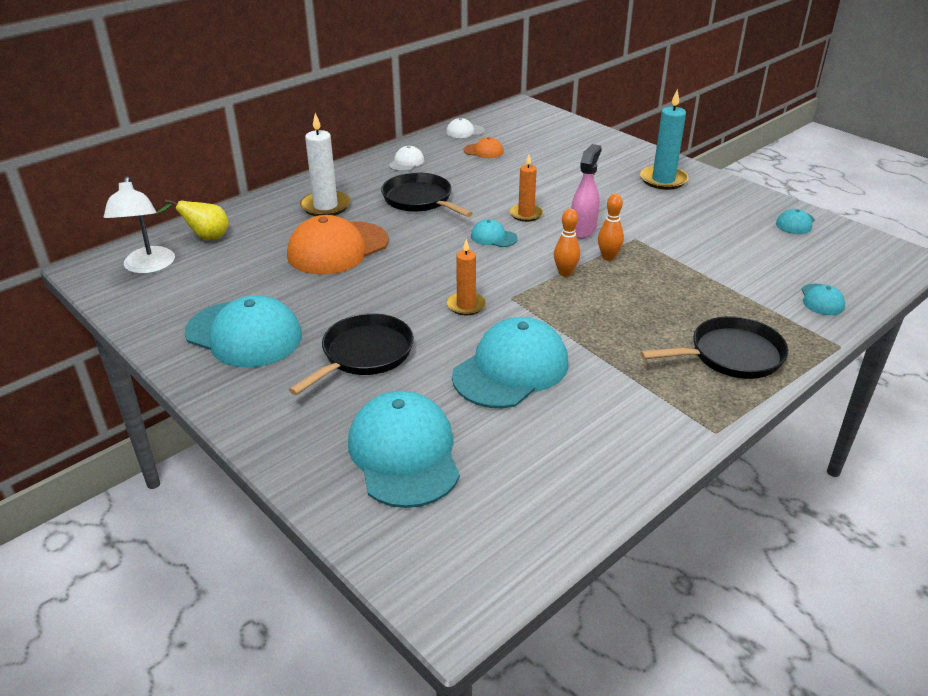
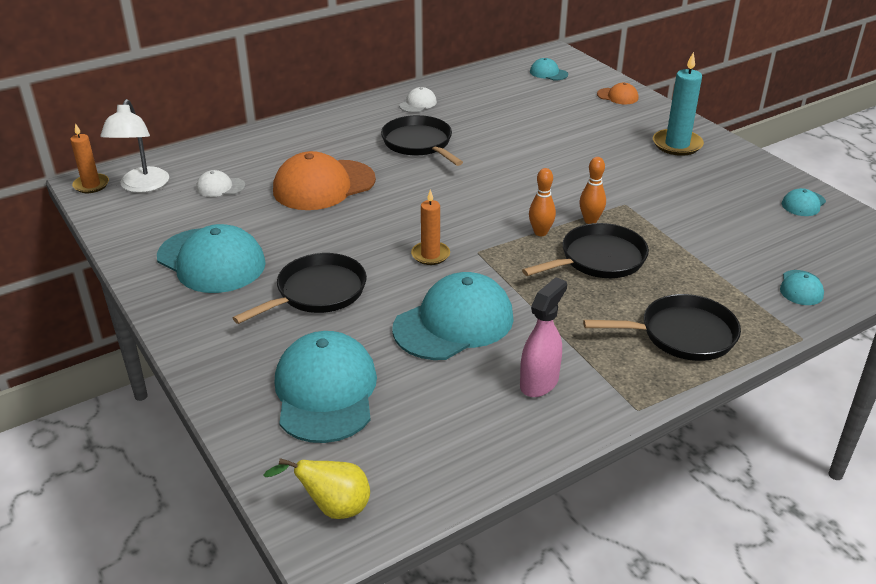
camera: 10 degrees right, 0 degrees up
(205, 238) = (202, 163): yellow pear -> yellow pear (333, 508)
(325, 206) = (325, 142): white candle -> none
(465, 131) = (487, 76): white cap -> white cap (220, 187)
(483, 151) = (499, 98): orange cap -> orange cap (617, 96)
(493, 237) = (480, 189): turquoise cap -> turquoise cap (548, 73)
(526, 214) = (521, 168): orange candle -> orange candle (91, 185)
(583, 230) = (574, 190): pink spray bottle -> pink spray bottle (539, 382)
(628, 293) = (598, 259): none -> black pan

